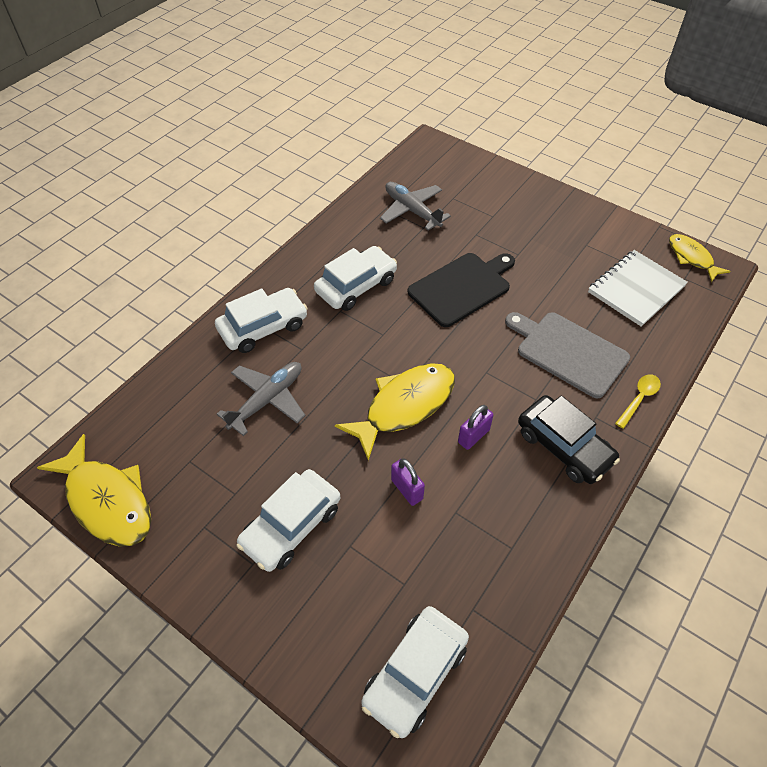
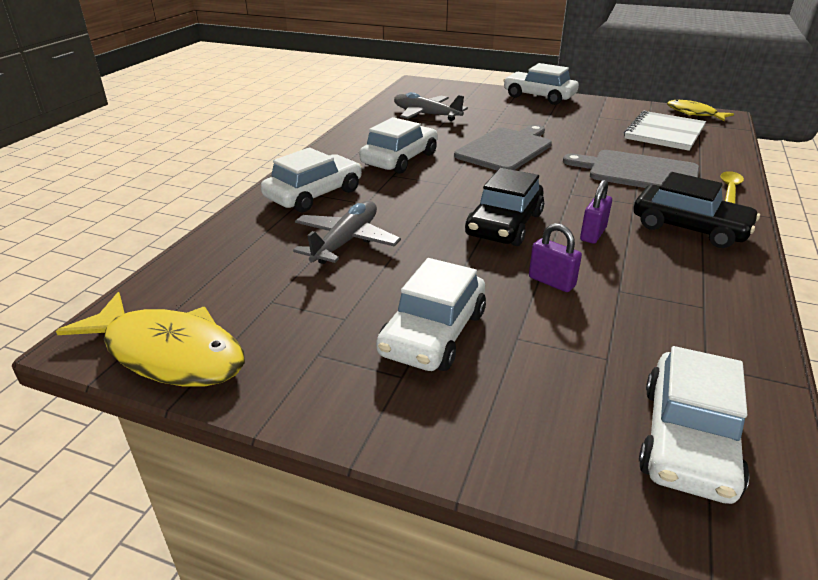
camera: 15 degrees left, 20 degrees down
(405, 406) = (504, 225): yellow fish -> black car
(462, 287) = (506, 149): black cutting board -> grey cutting board
(543, 194) = (539, 96): none -> white car

